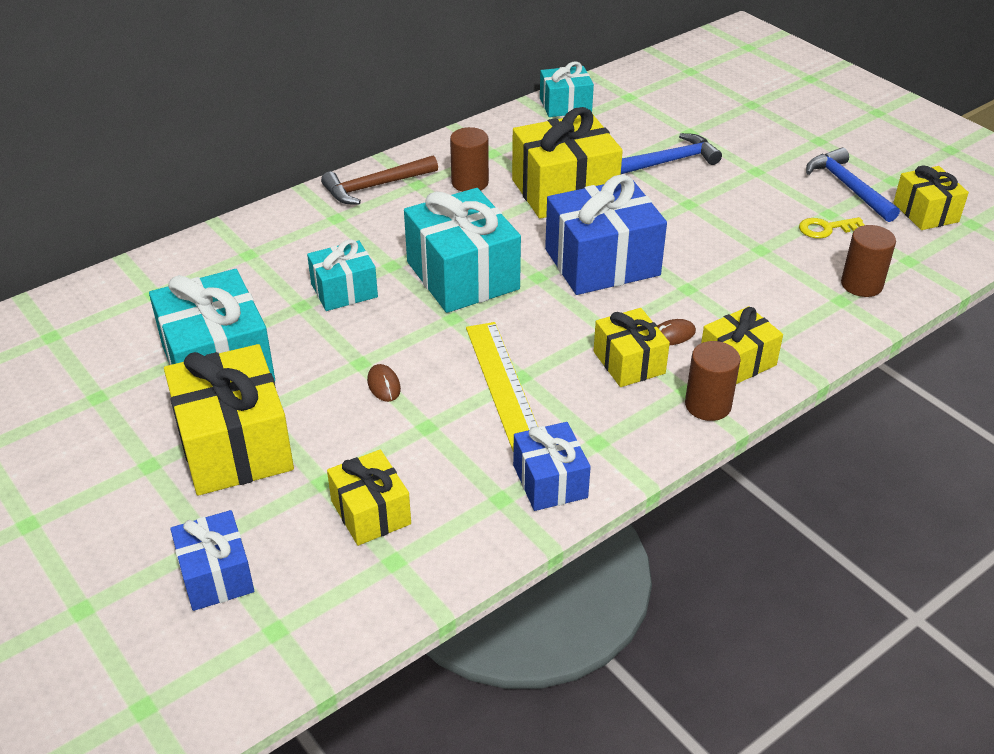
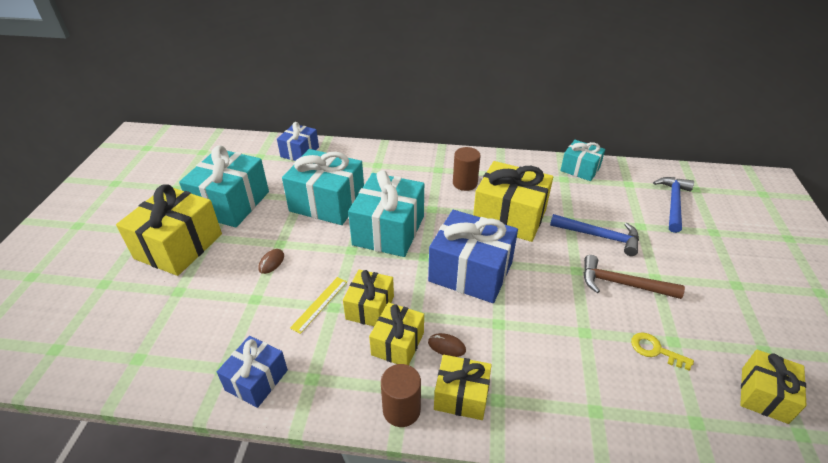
camera: 45 degrees right, 0 degrees up
(216, 575) = (82, 302): blue gift -> blue gift (300, 152)
(344, 290) = (327, 203): turquoise gift -> turquoise gift, size x1.73
(370, 512) = (169, 324): yellow gift -> yellow gift (370, 307)
(375, 186) = (417, 159): brown hammer -> brown hammer (622, 284)
(503, 384) = (319, 304): yellow ruler -> yellow ruler, size x0.59
(848, 187) = (716, 332): blue hammer -> blue hammer (673, 203)
(861, 284) = (628, 411): brown cylinder -> none

